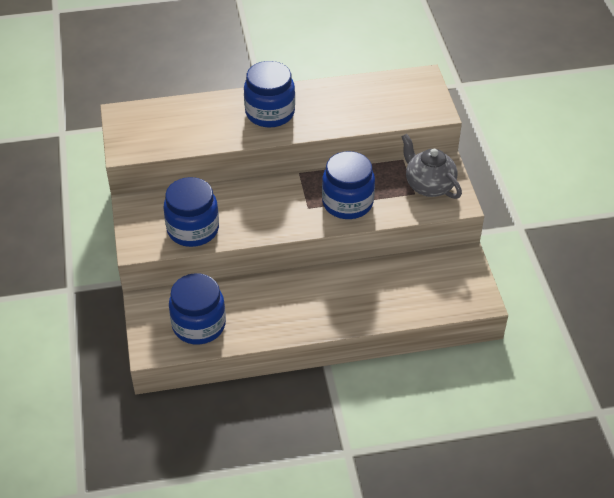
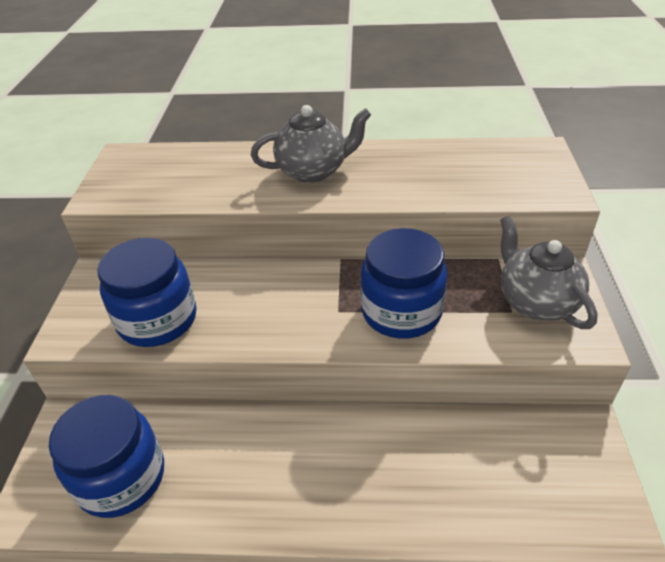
camera: 15 degrees right, 5 degrees down
(270, 113) = (313, 171): blue jar -> grey teapot

